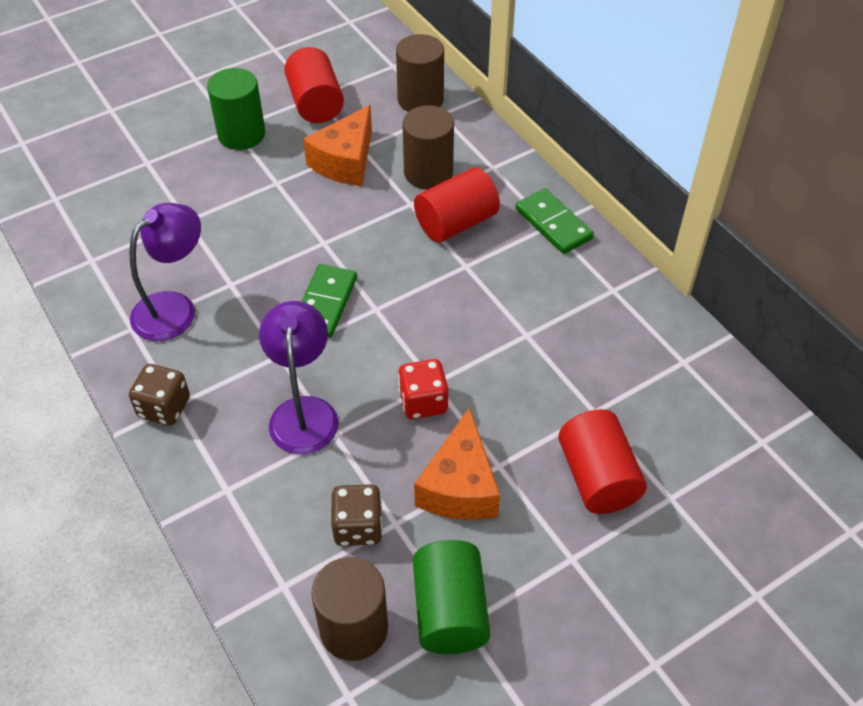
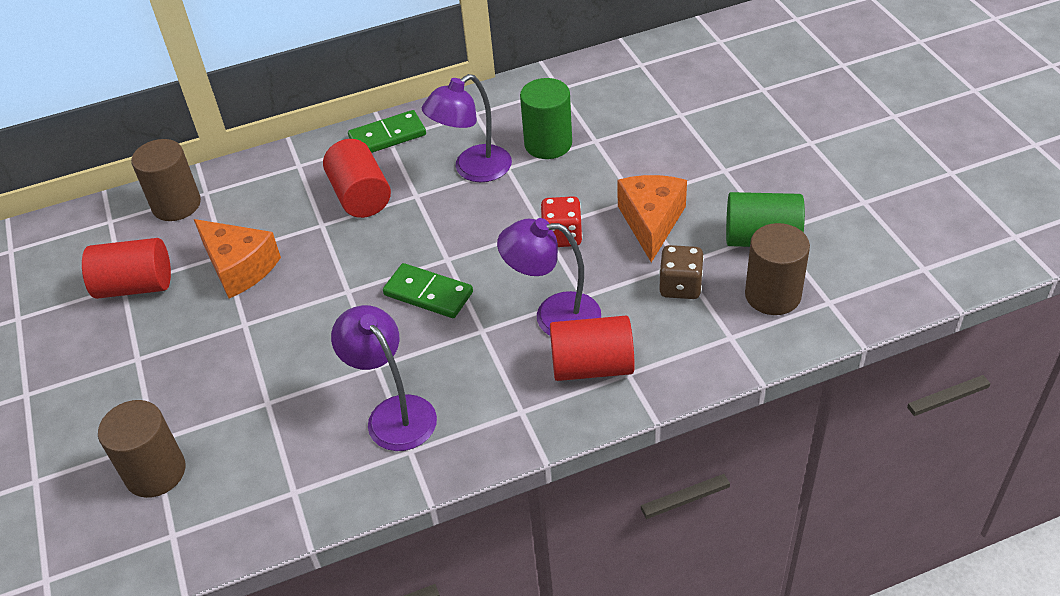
camera: 75 degrees left, 5 degrees down
(164, 407) = (523, 421): brown dice -> none
(241, 134) = (152, 351): green cylinder -> green cylinder (548, 144)
(428, 173) = (285, 208): brown cylinder -> brown cylinder (155, 472)
(460, 486) = (651, 222): orange cheese -> orange cheese turned 105 degrees counterclockwise
(515, 305) = (473, 170): none -> purple lamp
(597, 477) = (656, 147): red cylinder -> red cylinder (592, 366)

